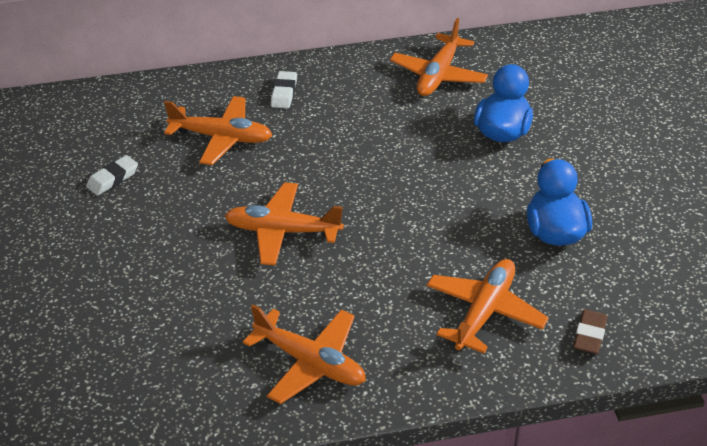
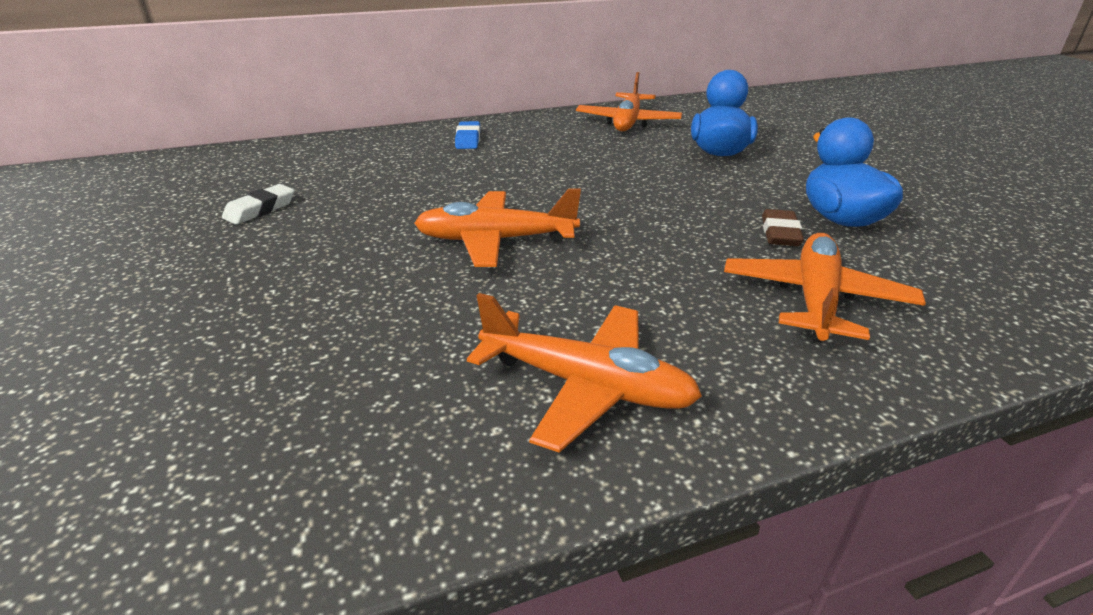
camera: 10 degrees left, 10 degrees down
(222, 138) = (402, 171): orange plane -> none
(284, 93) = (468, 140): white eraser -> blue eraser
(589, 335) = (981, 313): brown eraser -> brown eraser (780, 233)

